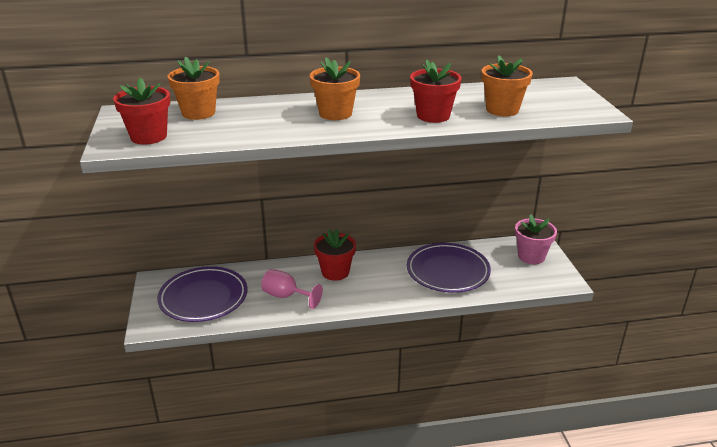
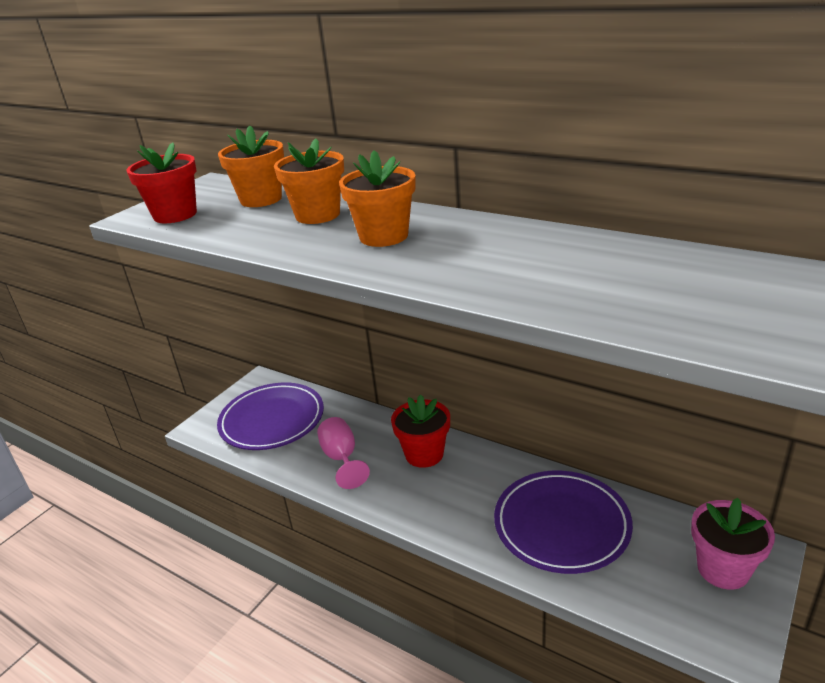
camera: 45 degrees right, 0 degrees up
(433, 116) = (496, 274): red flower pot -> none
(502, 110) = (622, 295): orange flower pot -> orange flower pot (317, 215)

